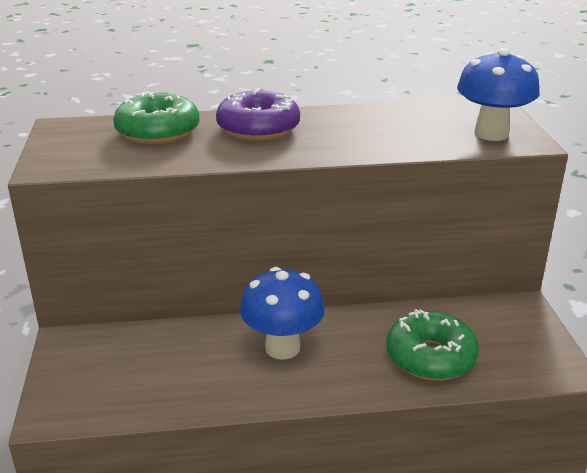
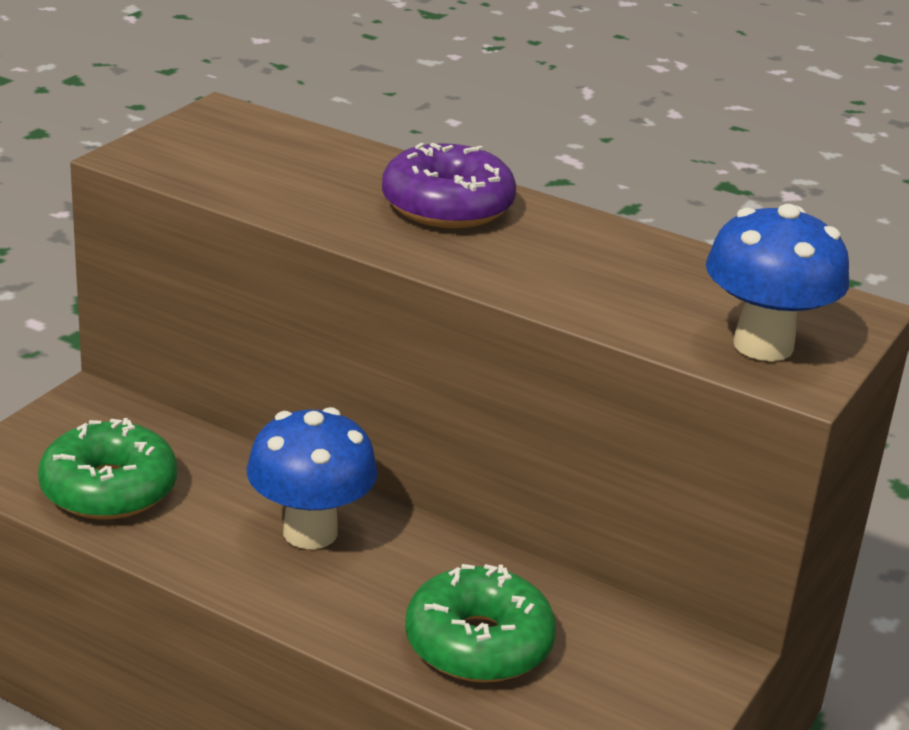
camera: 35 degrees right, 0 degrees up
(158, 132) = (319, 162): green donut -> green donut (109, 489)

